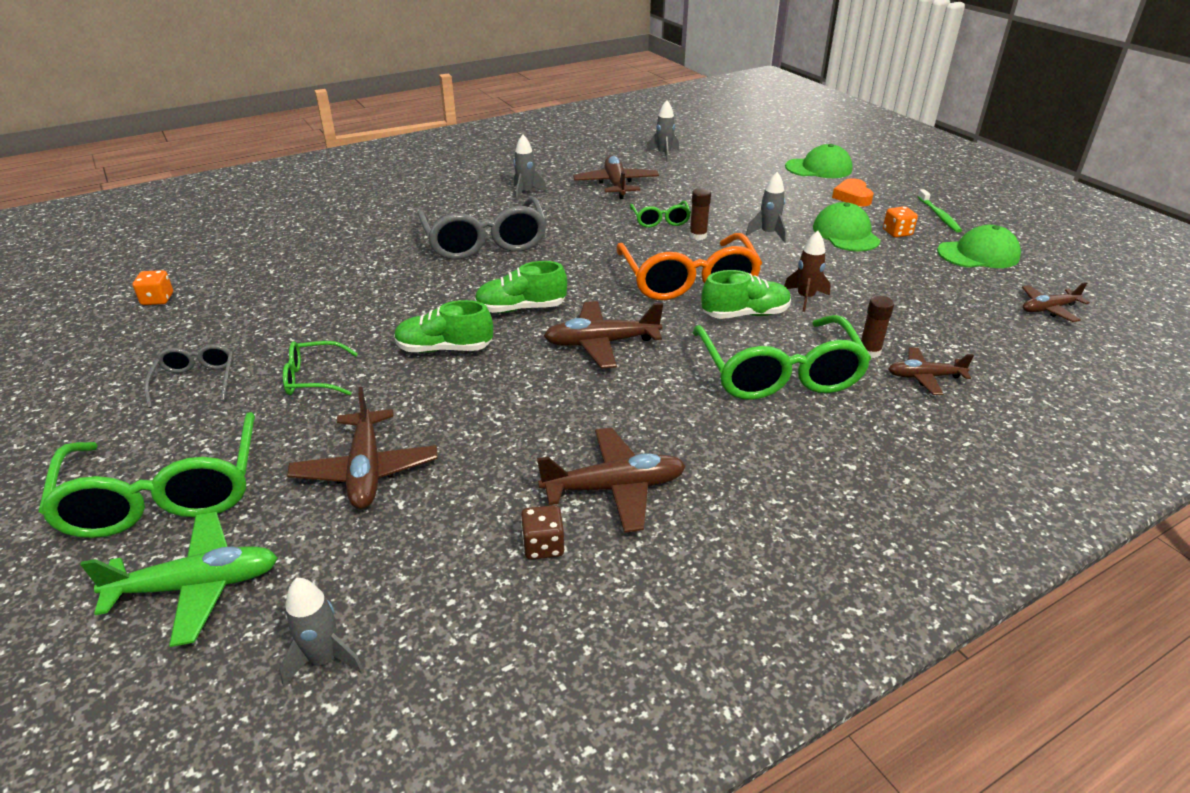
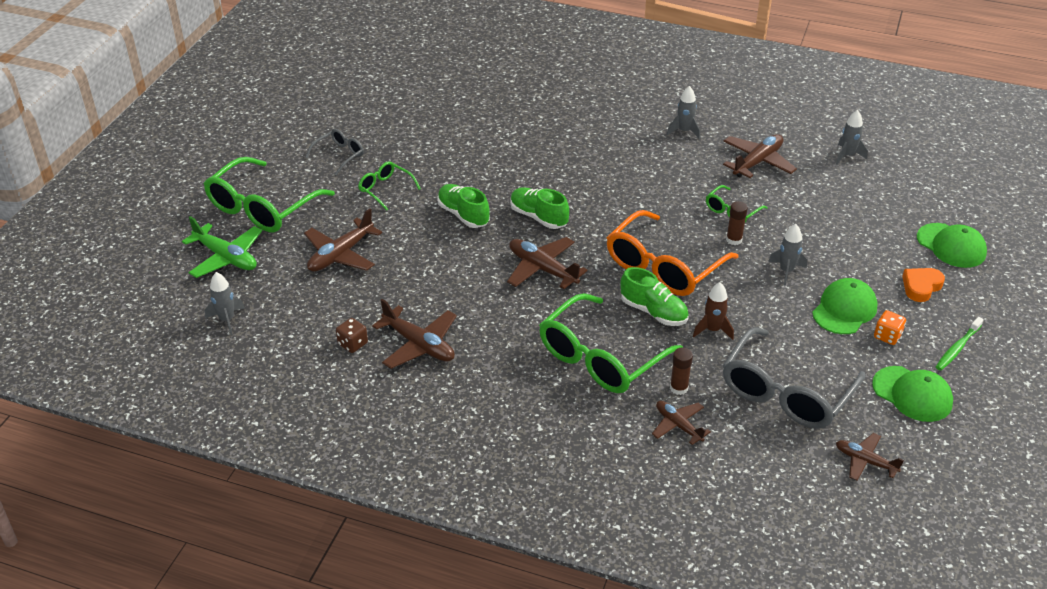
camera: 50 degrees right, 5 degrees up
(157, 299) = (383, 90): orange dice -> none
(485, 242) = (594, 156): grey glasses -> grey glasses (785, 393)

